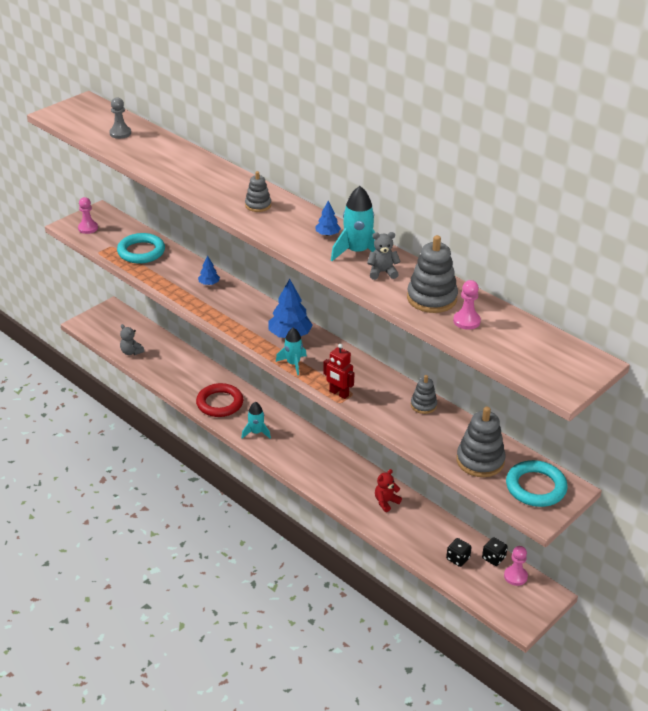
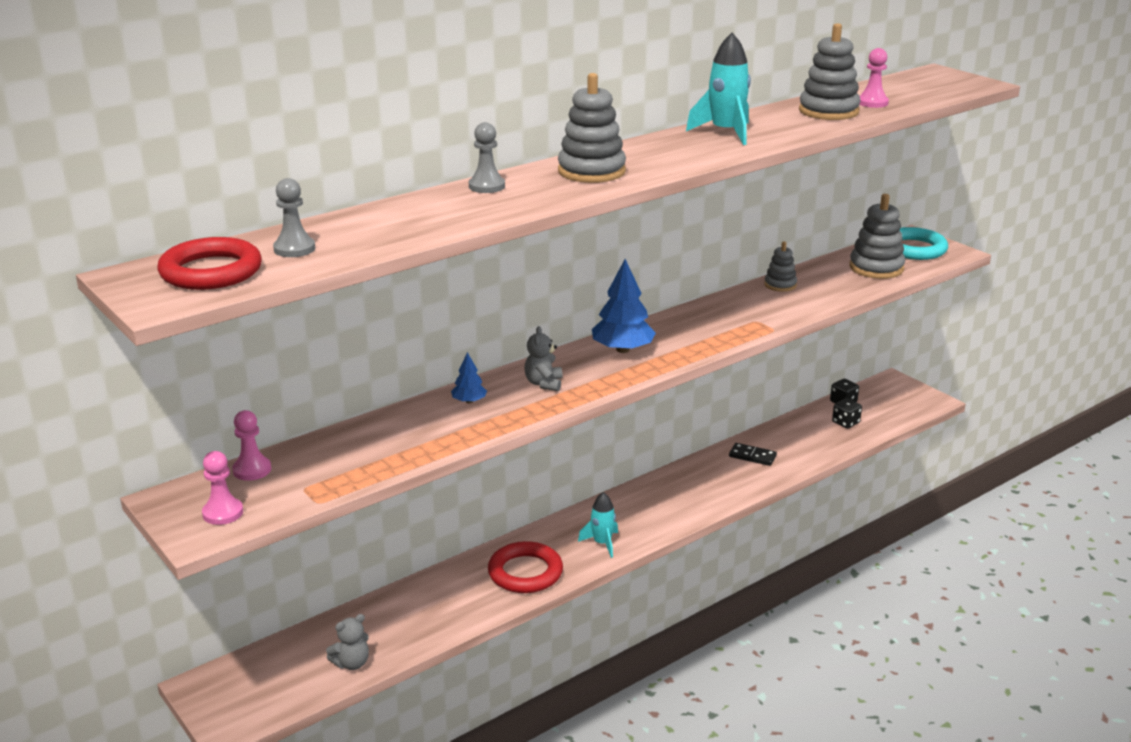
camera: 80 degrees left, 10 degrees down
(90, 118) = (211, 271): none -> red ring
(141, 252) = (341, 458): turquoise ring -> none
(223, 173) = (486, 186): none -> grey pawn
(258, 205) = (591, 171): grey stacking toy -> grey stacking toy, size x1.72
(293, 364) = (689, 352): turquoise rocket -> none
(327, 234) = (679, 143): blue tree -> none
(338, 393) = (756, 329): red robot -> none
(382, 272) = (773, 126): grey teddy bear -> grey teddy bear (544, 383)
(386, 502) = (752, 456): red teddy bear -> black domino
(515, 576) = (869, 394): pink pawn -> pink pawn (252, 470)

